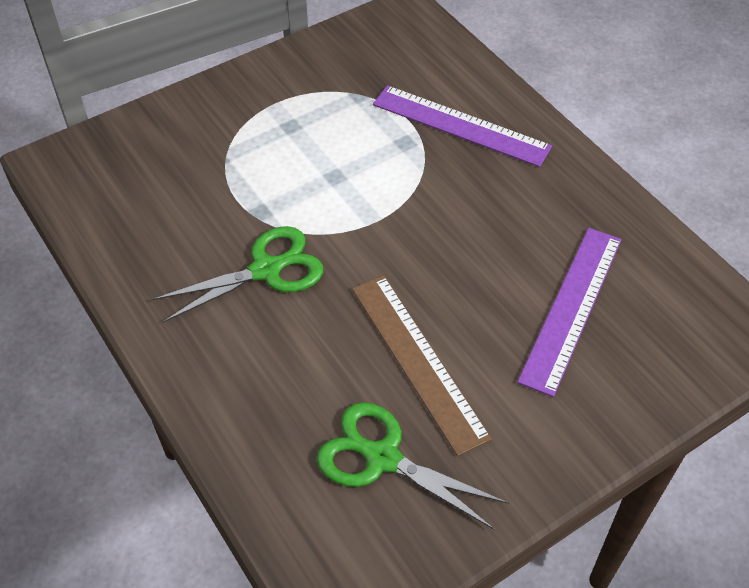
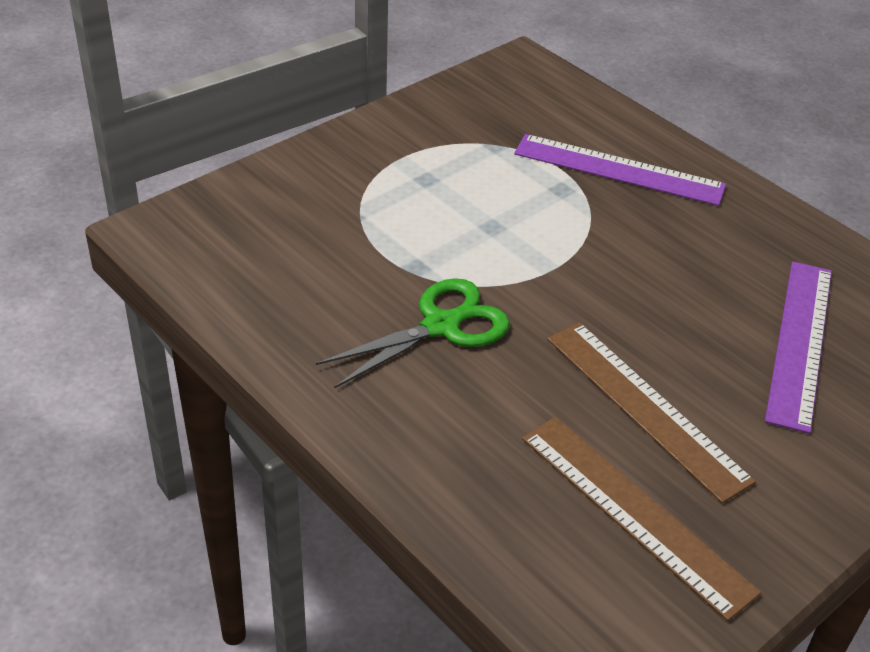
camera: 10 degrees left, 10 degrees down
(381, 457) = (635, 512): green scissors -> brown ruler

